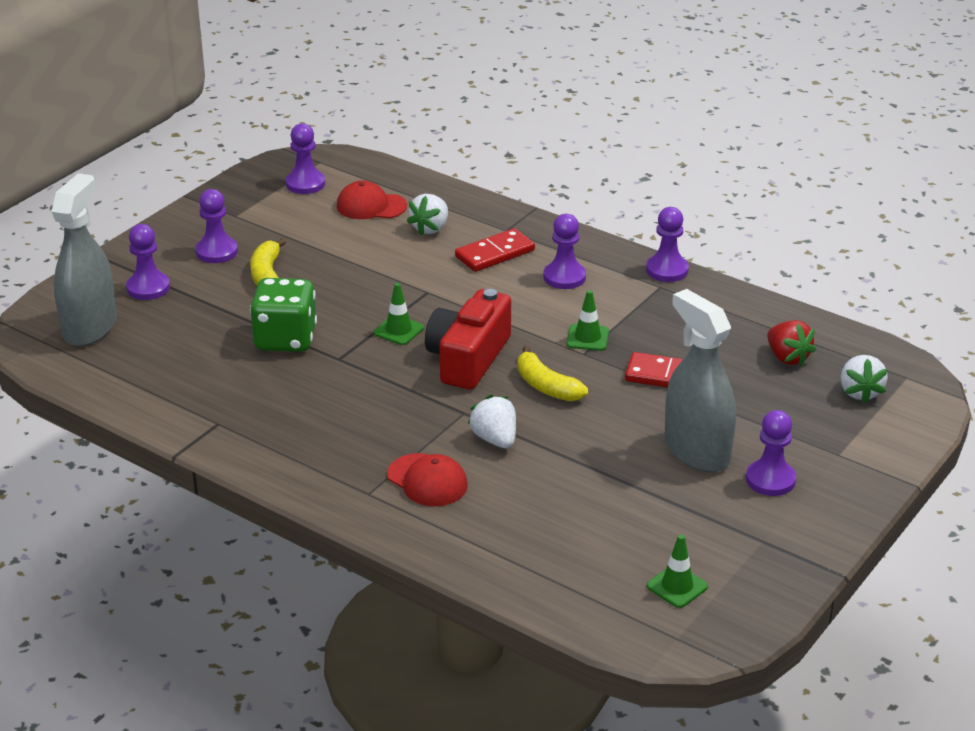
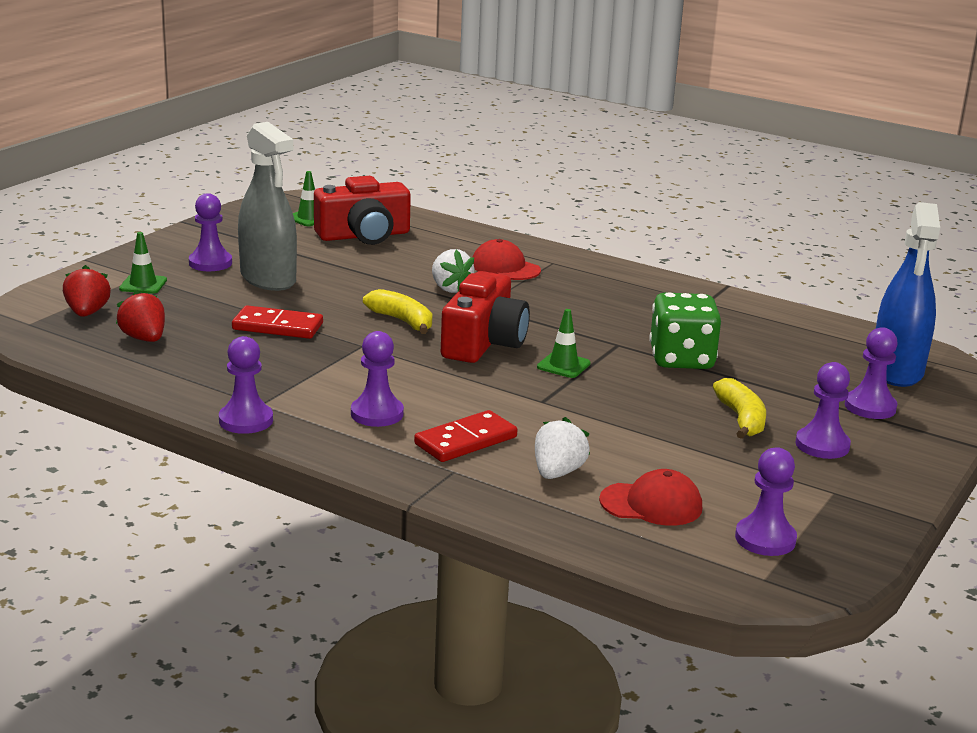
camera: 175 degrees right, 10 degrees down
(90, 328) = (896, 371): grey spray bottle -> blue spray bottle
(587, 338) = (356, 357): green traffic cone -> green traffic cone (143, 284)
(599, 545) = (364, 235): none -> red camera
(860, 392) = (87, 313): white strawberry -> red strawberry

